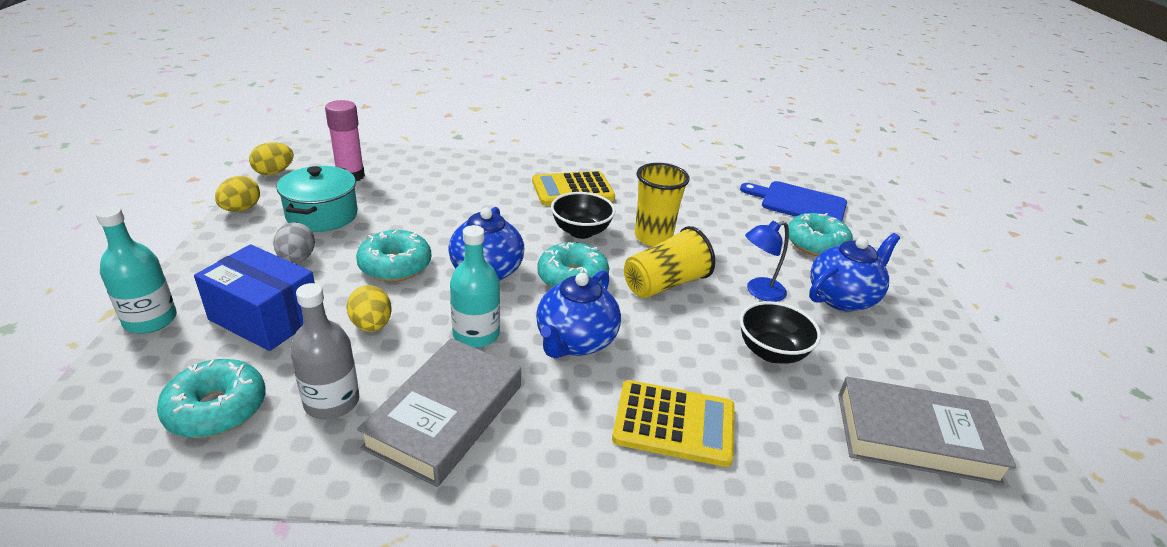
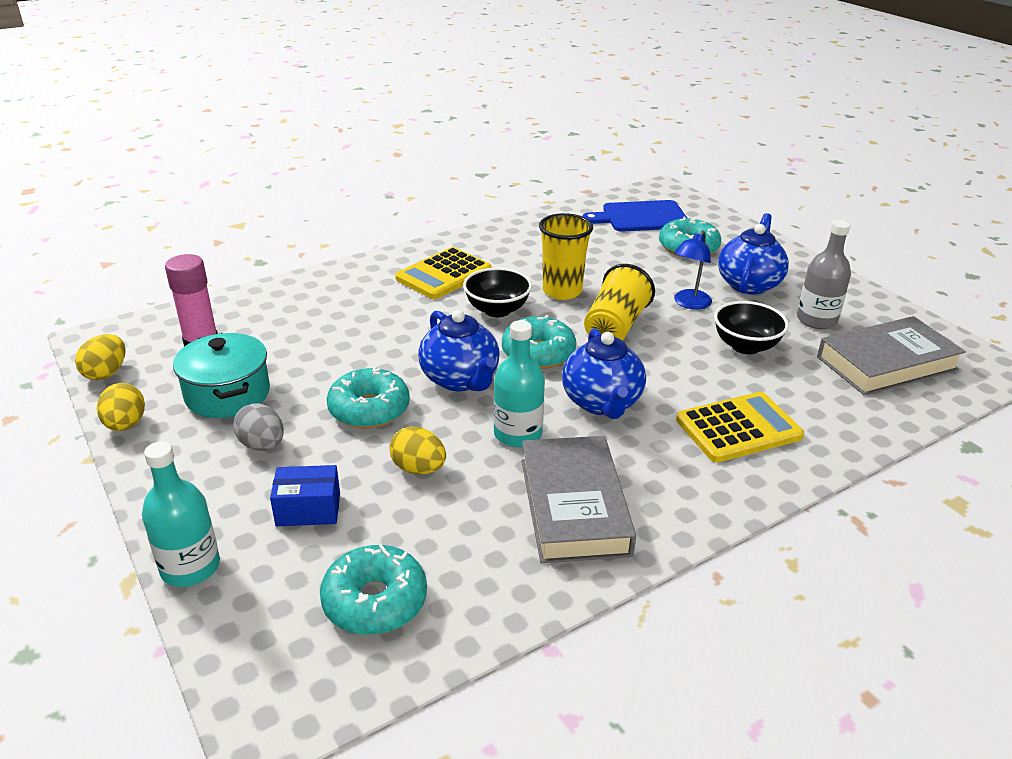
camera: 30 degrees left, 0 degrees up
(265, 318) = (308, 509): blue box -> blue box, size x0.60
(332, 402) = (469, 543): grey bottle -> grey bottle (816, 320)

